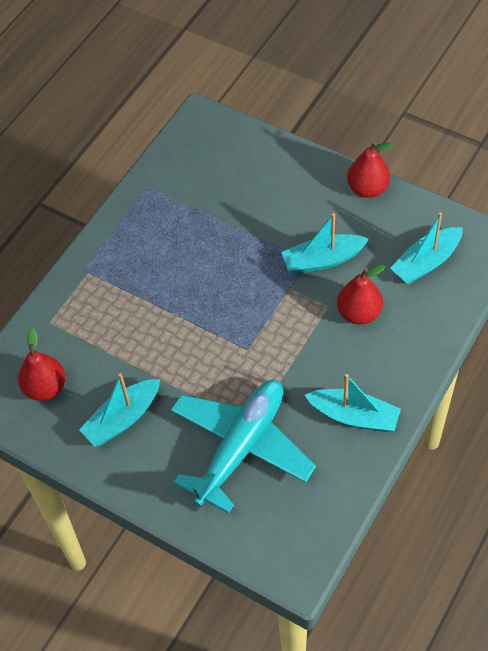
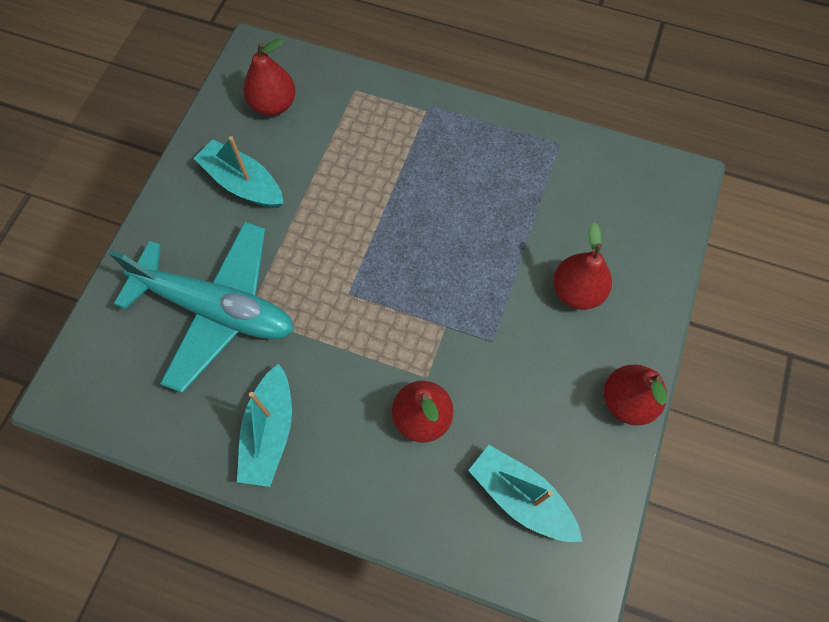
camera: 75 degrees right, 10 degrees up
(278, 201) = (577, 291): none -> red pear
(322, 260) = (496, 360): turquoise boat -> none

